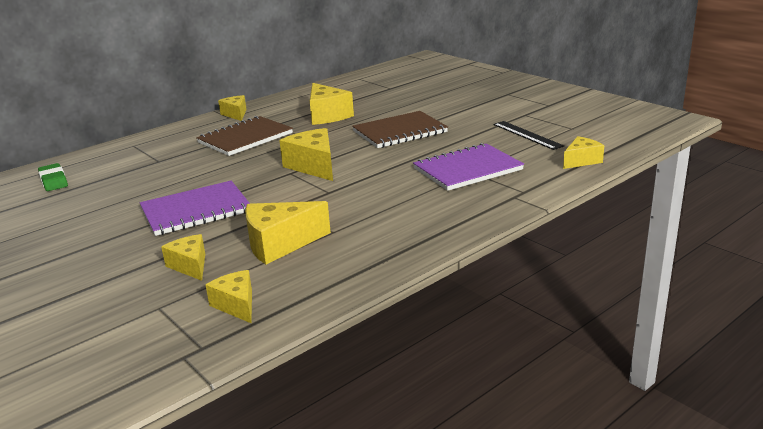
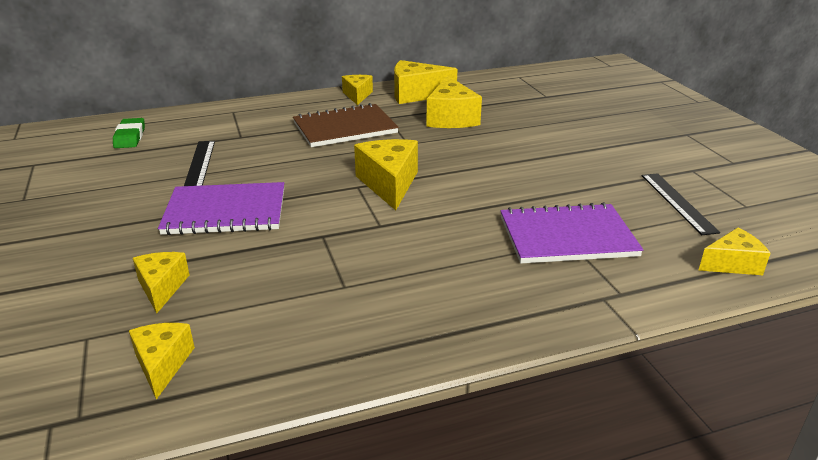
camera: 20 degrees right, 5 degrees up
(141, 186) = (199, 165): none -> black ruler
(280, 244) = (274, 286): yellow cheese -> yellow cheese (416, 94)
(399, 132) = (518, 159): brown notebook -> none

